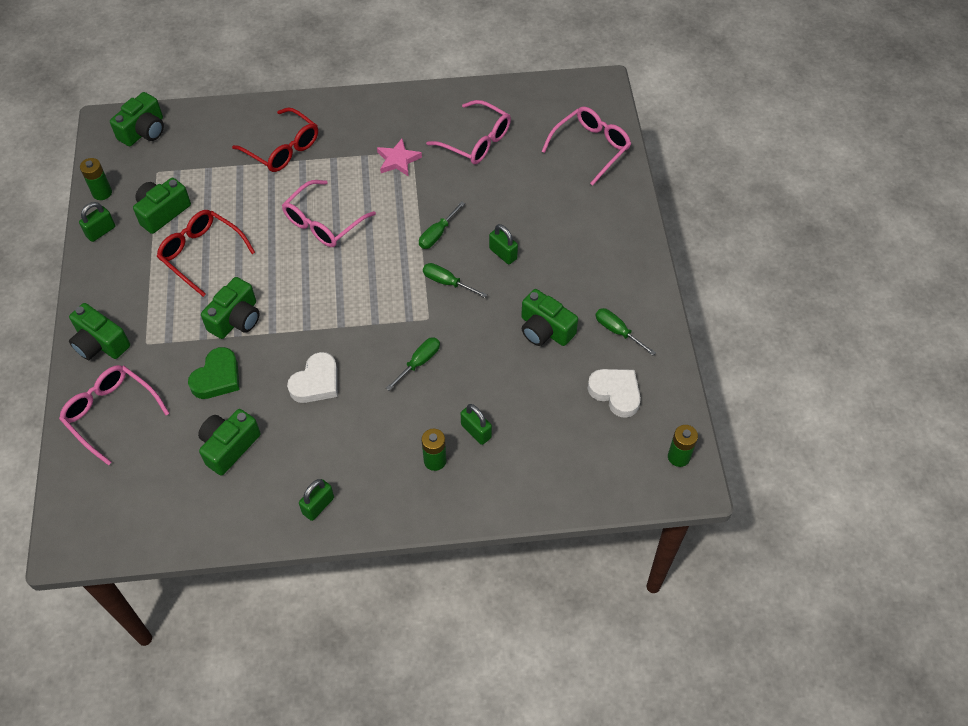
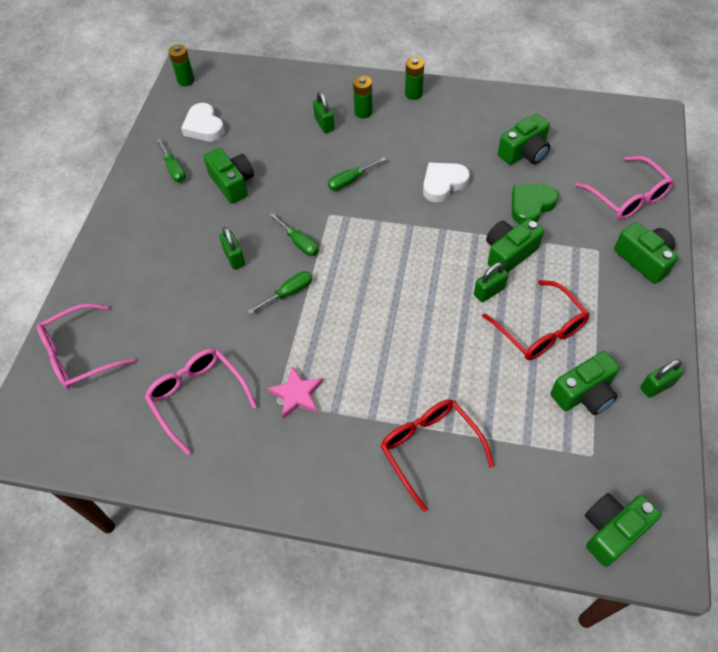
camera: 160 degrees left, 0 degrees up
(102, 193) = (661, 441): green battery -> green battery (413, 94)
(318, 506) = (459, 102): green padlock -> green padlock (489, 291)
(323, 223) = (403, 335): pink glasses -> none

